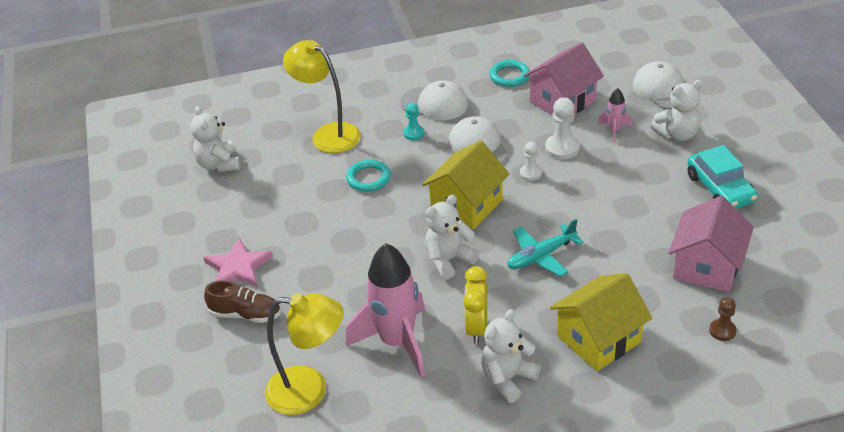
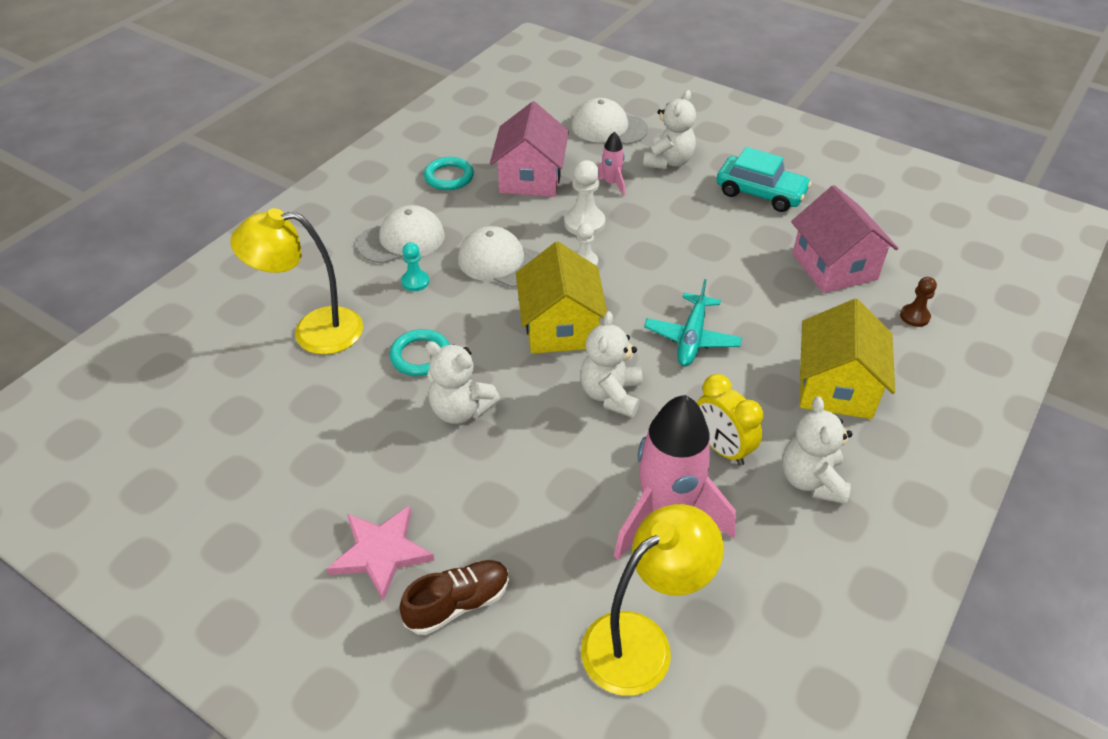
camera: 45 degrees left, 5 degrees up
(219, 164) = (206, 440): white teddy bear -> white teddy bear (461, 410)

